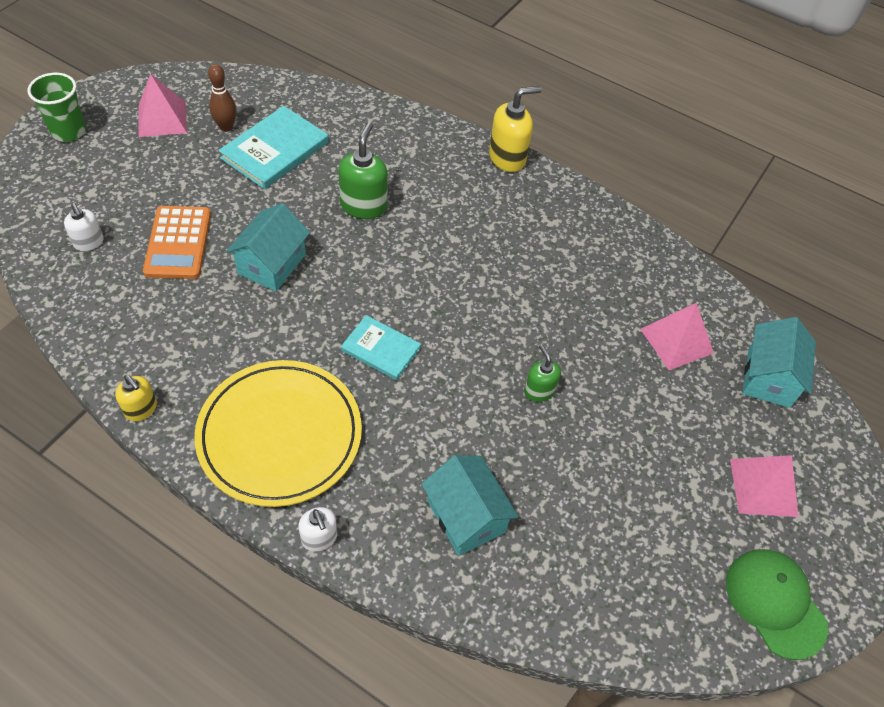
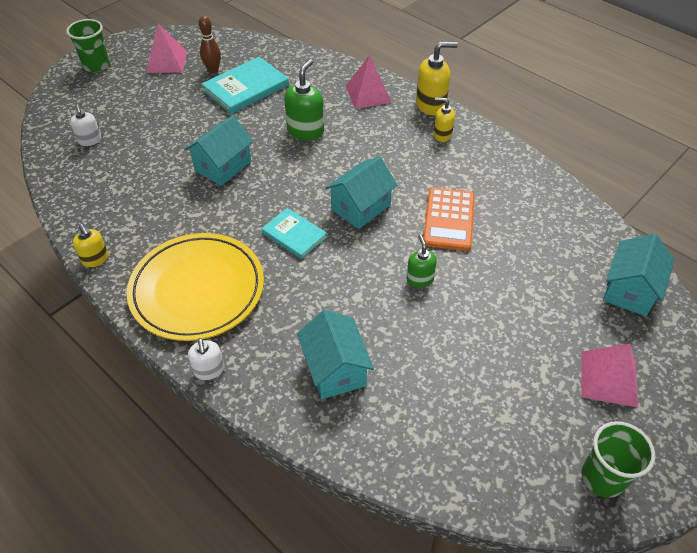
camera: 15 degrees right, 5 degrees down
(178, 243) = (155, 146): orange calculator -> orange calculator (449, 219)
(452, 304) = (361, 207): none -> turquoise house
(528, 198) = (442, 135): none -> yellow soap dispenser
(676, 341) = (550, 253): pink pyramid -> pink pyramid (368, 94)
(775, 603) = (602, 477): green cap -> green cup

